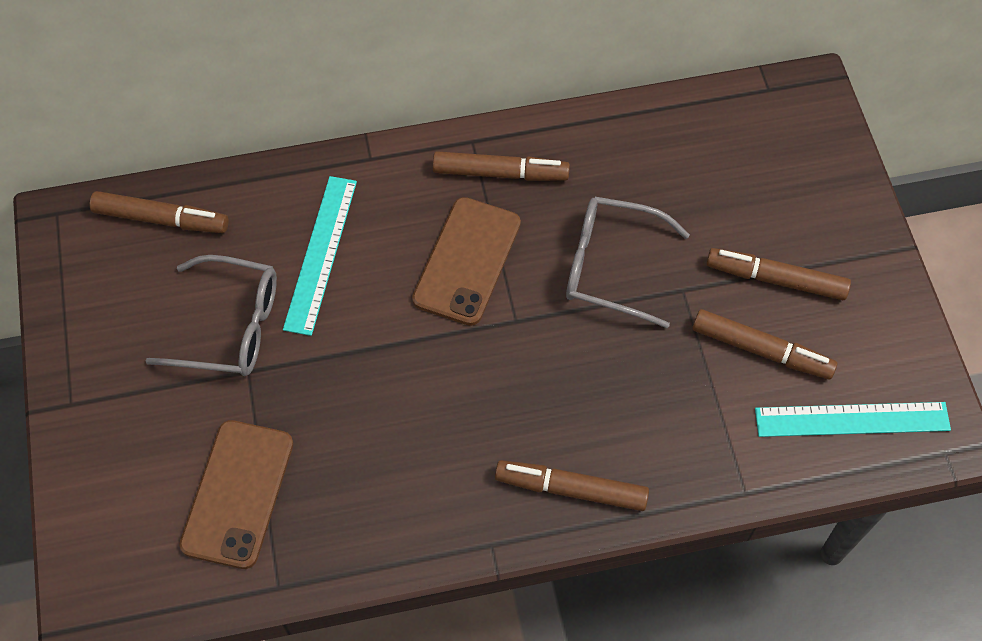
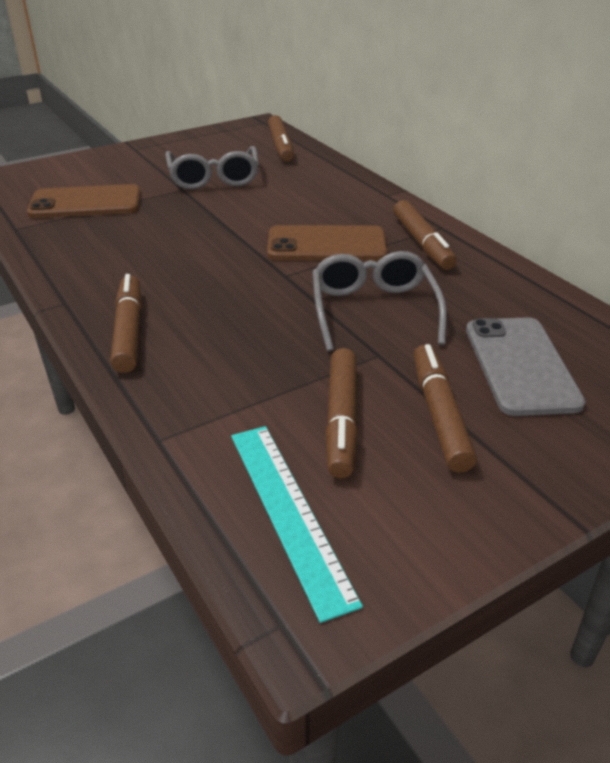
camera: 70 degrees right, 25 degrees down
(320, 254) = (291, 193): turquoise ruler -> none
(732, 193) = (520, 365): none -> grey phone

